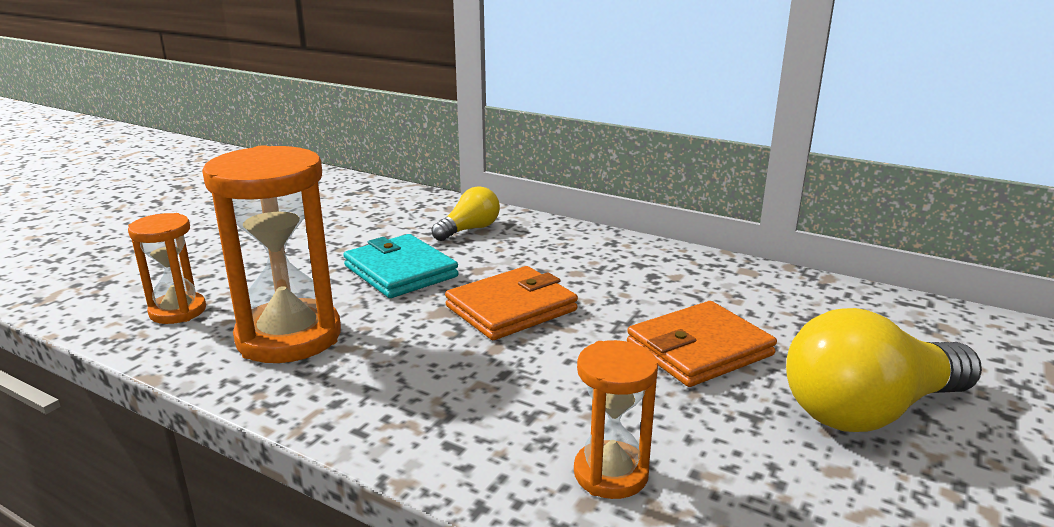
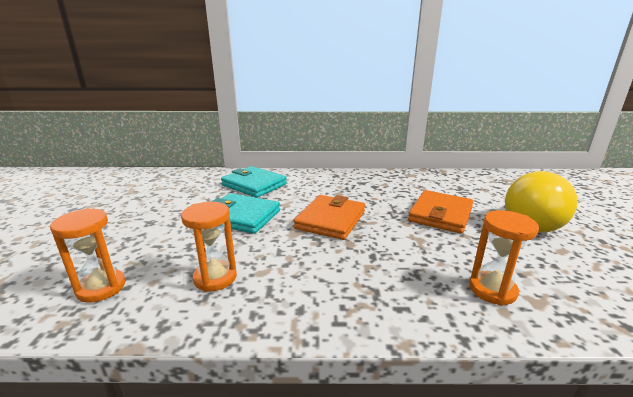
camera: 30 degrees left, 0 degrees up
(289, 337) = (215, 278): orange hourglass -> orange hourglass, size x0.56
(469, 230) = (254, 185): yellow light bulb -> turquoise wallet

